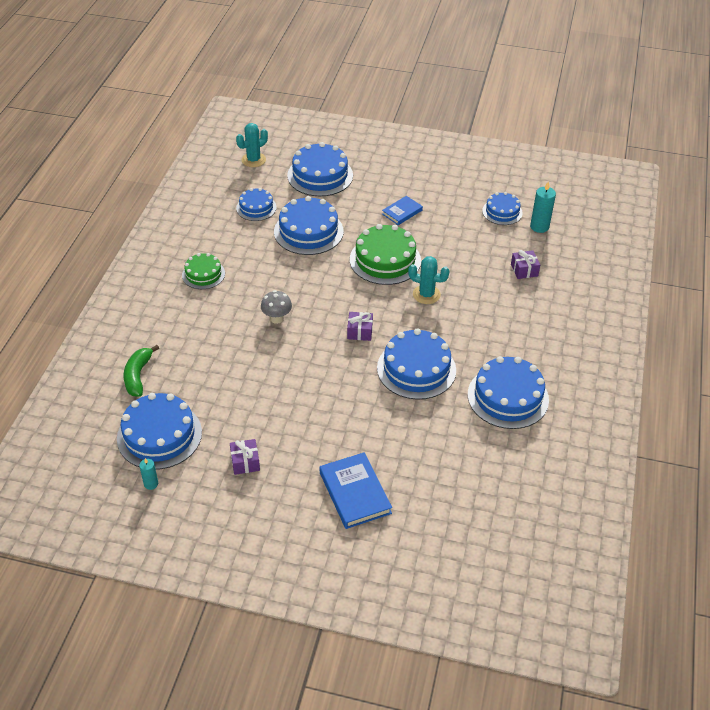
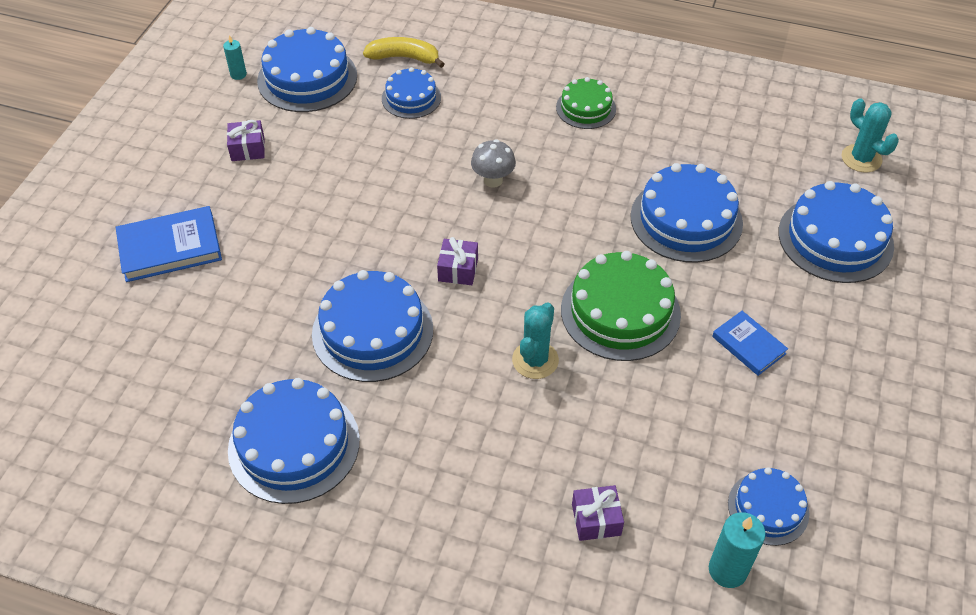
camera: 95 degrees right, 5 degrees up
(138, 376) = (404, 58): green banana -> yellow banana
(256, 208) = (738, 161): blue cake -> blue cake (411, 98)

